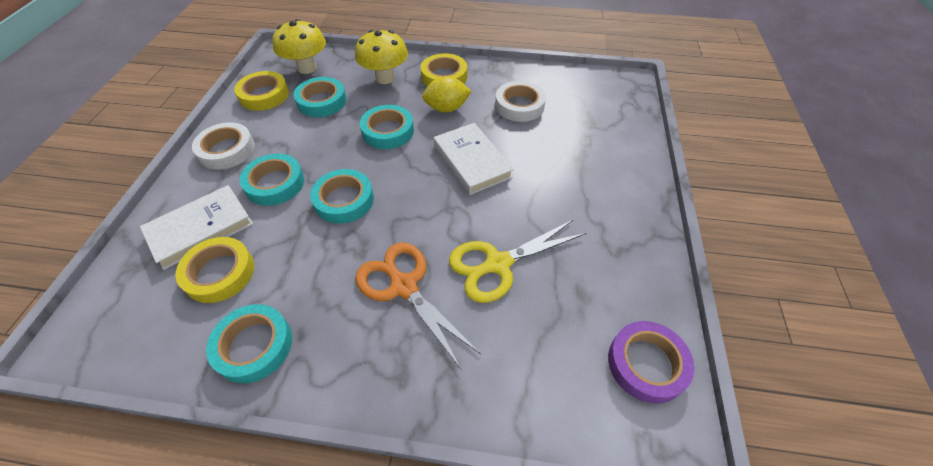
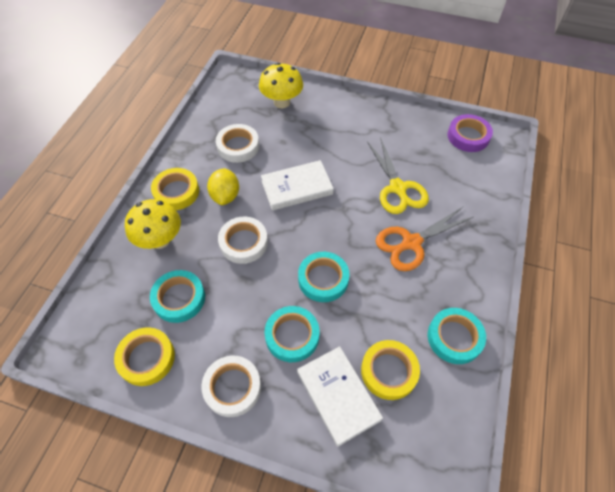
camera: 80 degrees left, 5 degrees up
(307, 68) = (110, 315): yellow mushroom -> yellow mushroom (282, 102)
(388, 131) = (243, 242): turquoise tape -> white tape

